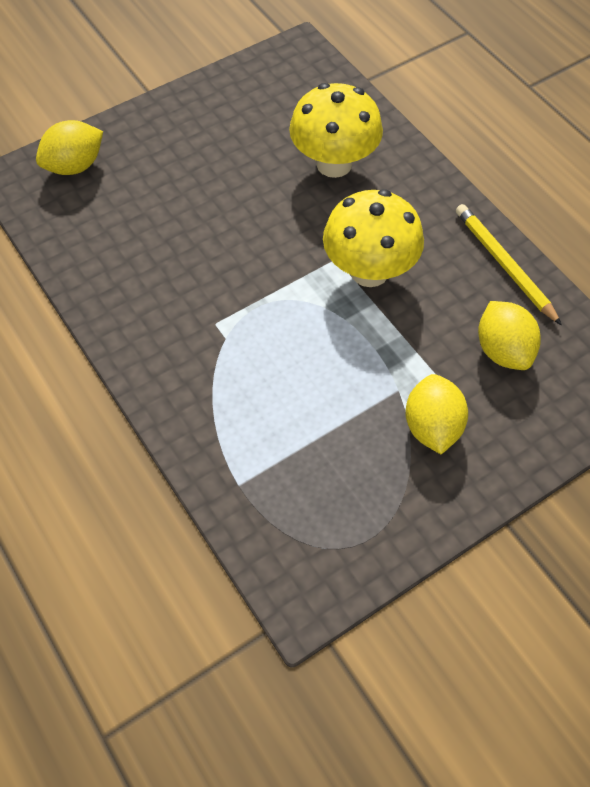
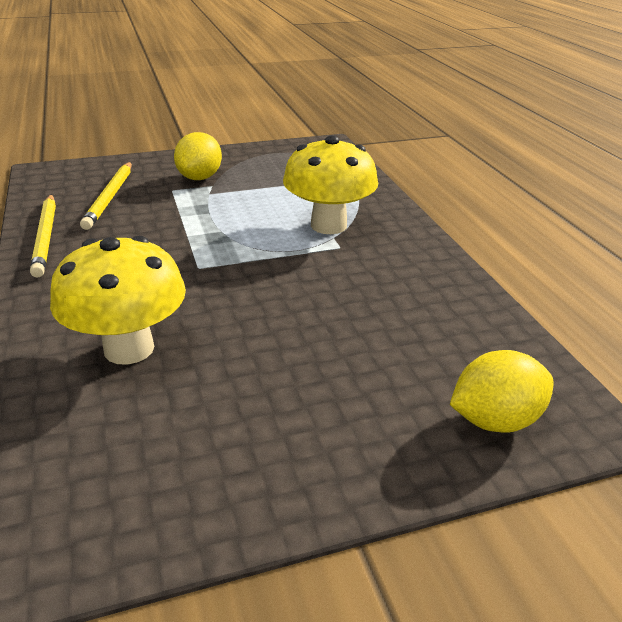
camera: 165 degrees left, 25 degrees down
(369, 271) = (173, 253): yellow mushroom -> yellow mushroom (328, 225)
(503, 350) = (110, 197): yellow lemon -> yellow pencil

